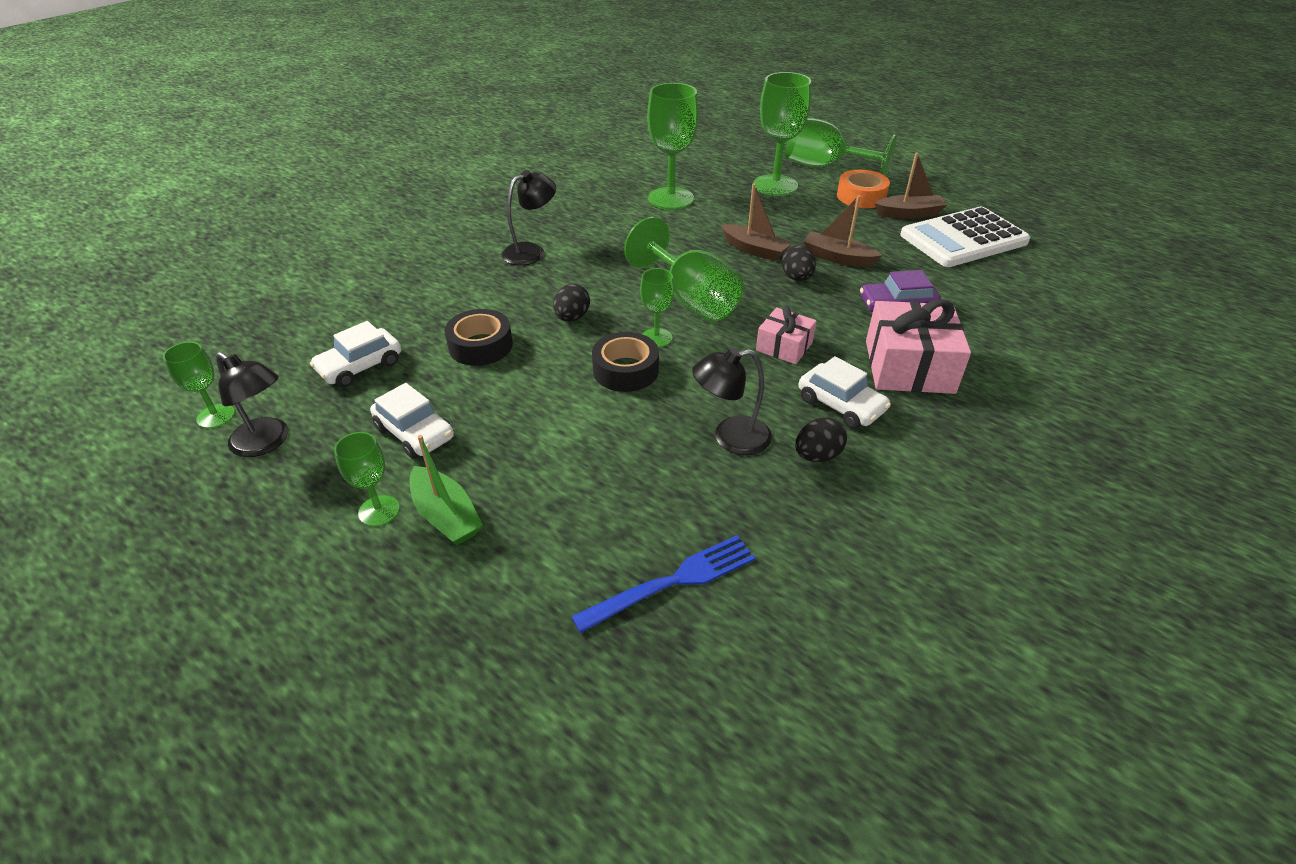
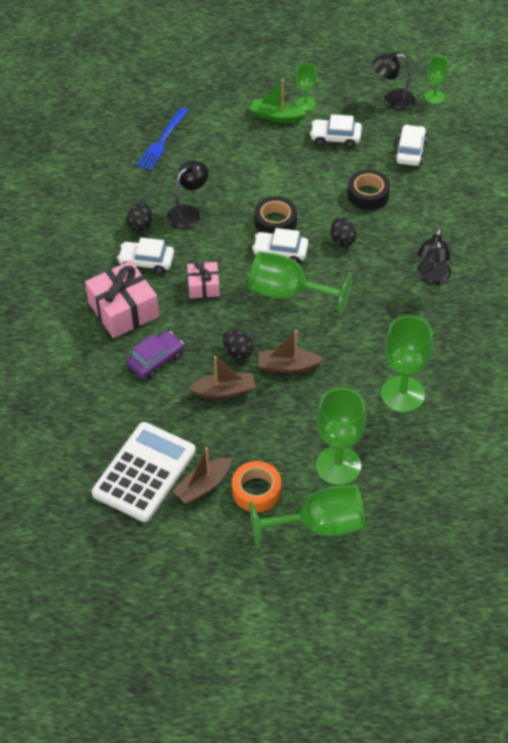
camera: 145 degrees right, 10 degrees up
(656, 338) = (280, 252): green goblet -> white car

